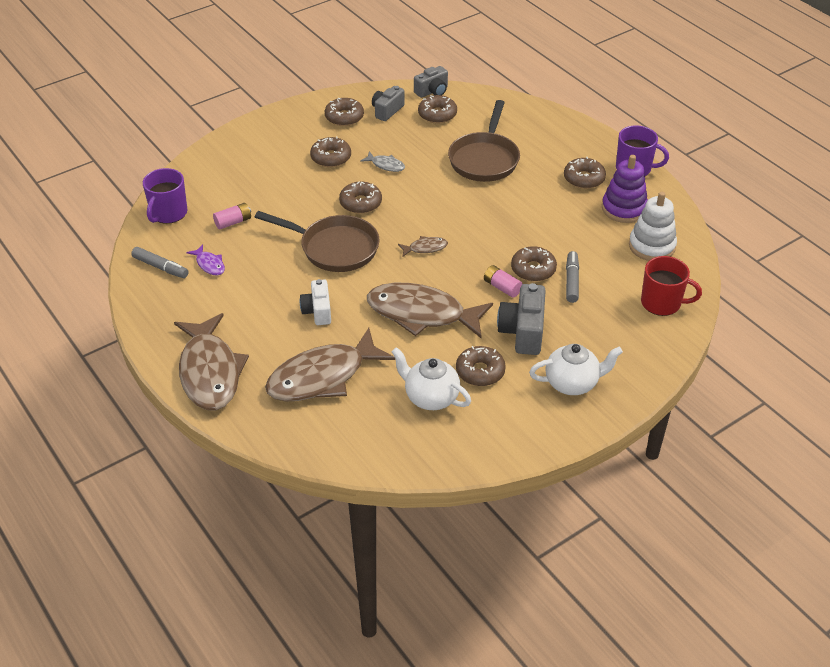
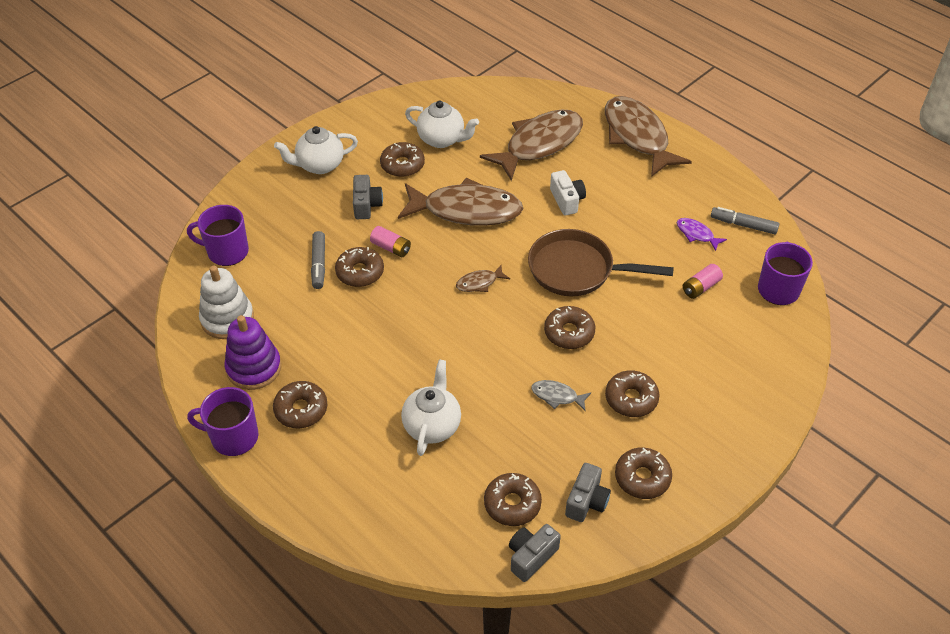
camera: 170 degrees right, 5 degrees up
(484, 159) = (432, 425): brown pan -> white teapot
(523, 332) = (366, 205): grey camera -> grey camera, size x0.66
(662, 303) = (227, 251): red mug -> purple mug

